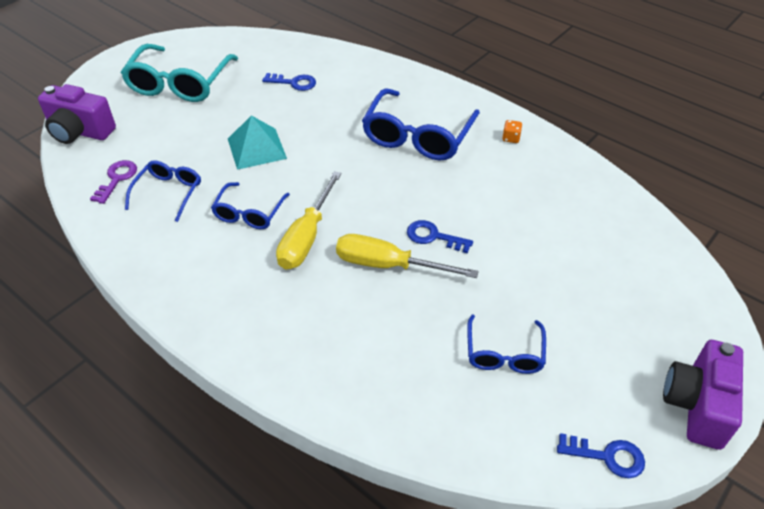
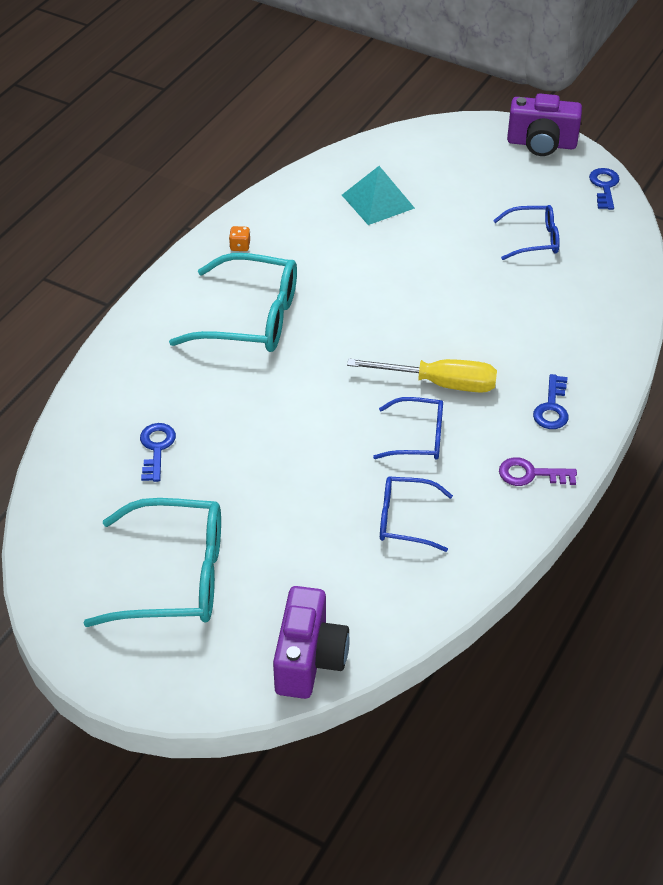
camera: 100 degrees left, 0 degrees up
(117, 179) = (394, 580): purple key -> purple key (531, 474)
(256, 148) = (303, 456): turquoise pyramid -> turquoise pyramid (378, 201)
(388, 265) = (459, 318): yellow screwdriver -> none
(418, 136) = (251, 318): blue glasses -> turquoise glasses
(433, 237) = (410, 291): blue key -> blue key (552, 408)

